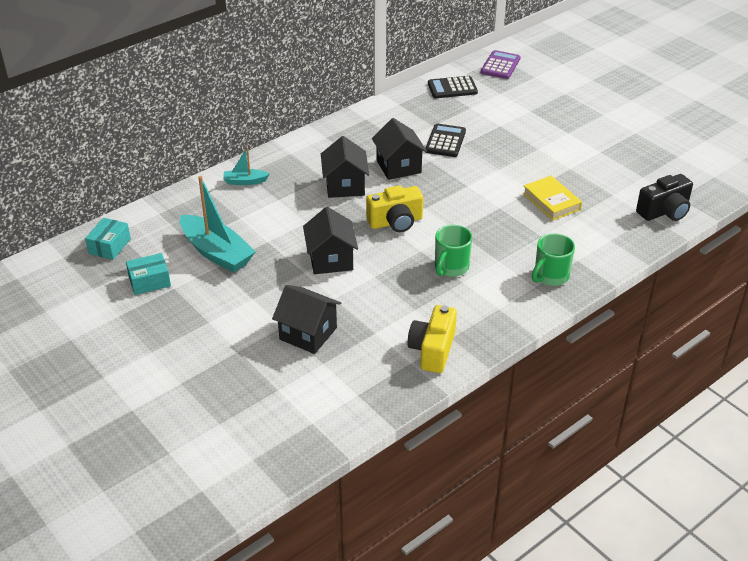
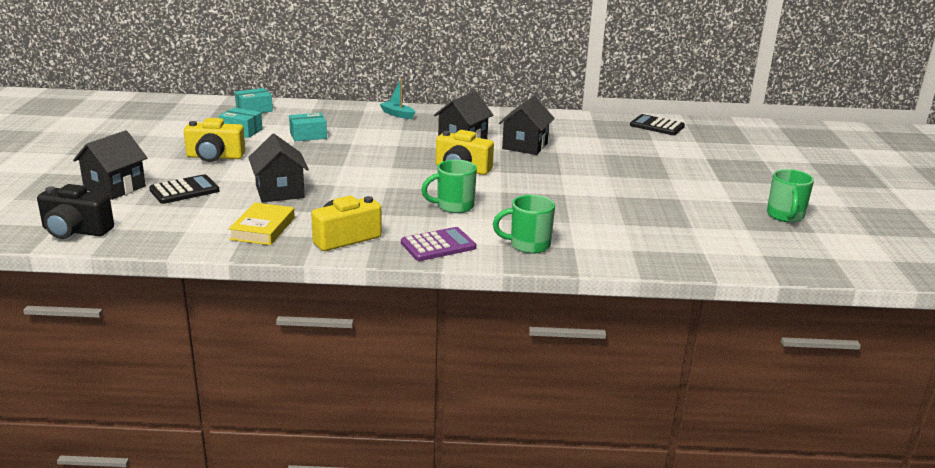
camera: 40 degrees right, 15 degrees down
(185, 327) = (215, 157): none -> yellow camera
(216, 252) = (308, 135): turquoise boat -> turquoise box
(331, 260) = (374, 167): black house -> black house (115, 188)
(445, 141) = (592, 148): black calculator -> black calculator (184, 190)
(500, 65) = (728, 129): purple calculator -> purple calculator (438, 245)
(551, 201) = (620, 208): yellow book -> yellow book (263, 229)
(646, 149) = (785, 216): none -> green mug
(664, 211) = (727, 256): black camera -> black camera (75, 231)

